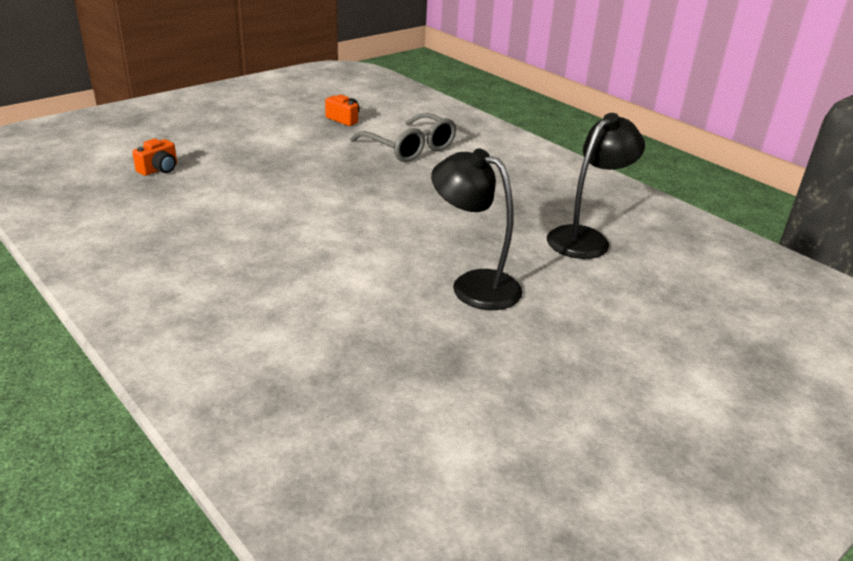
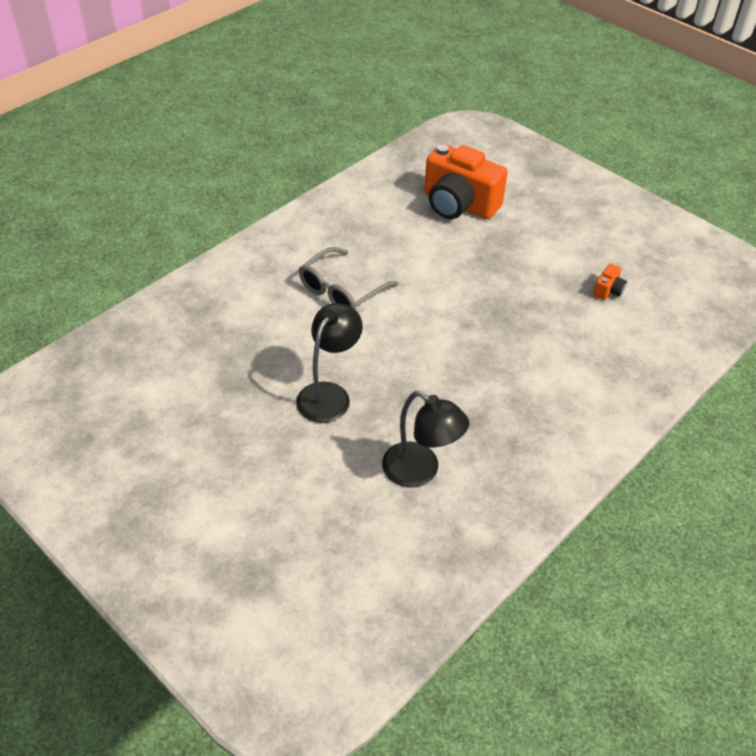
camera: 85 degrees right, 15 degrees up
(159, 169) = (458, 204): orange camera -> orange camera, size x2.48
(410, 148) = (562, 342): grey glasses -> grey glasses (341, 290)

